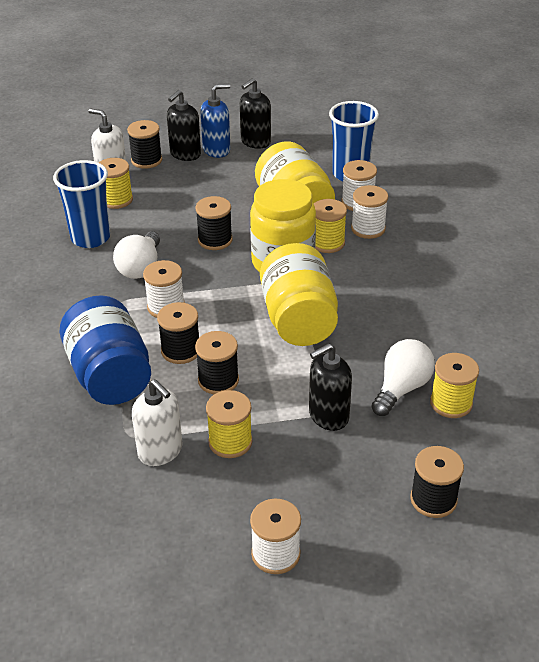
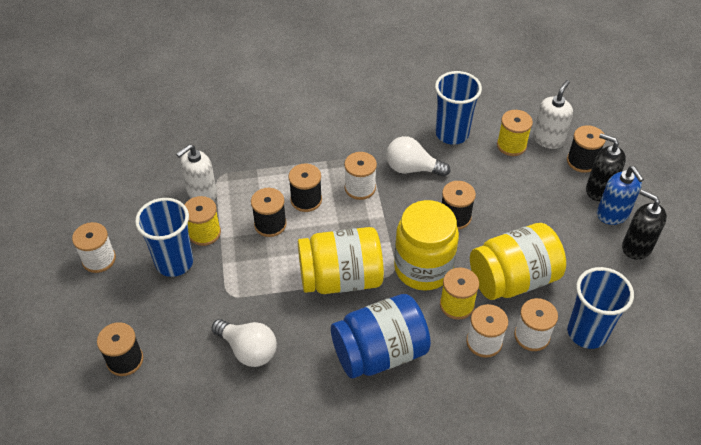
camera: 90 degrees right, 10 degrees up
(110, 375) = (281, 160): blue jar -> blue jar (379, 352)
(279, 468) = (174, 262): none -> blue cup
(328, 416) = (223, 295): black soap dispenser -> none
(451, 403) = (226, 386): yellow spool -> none

